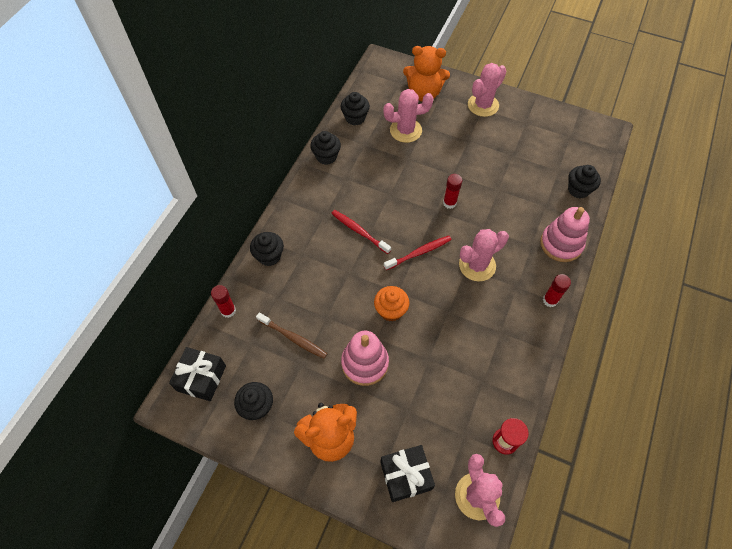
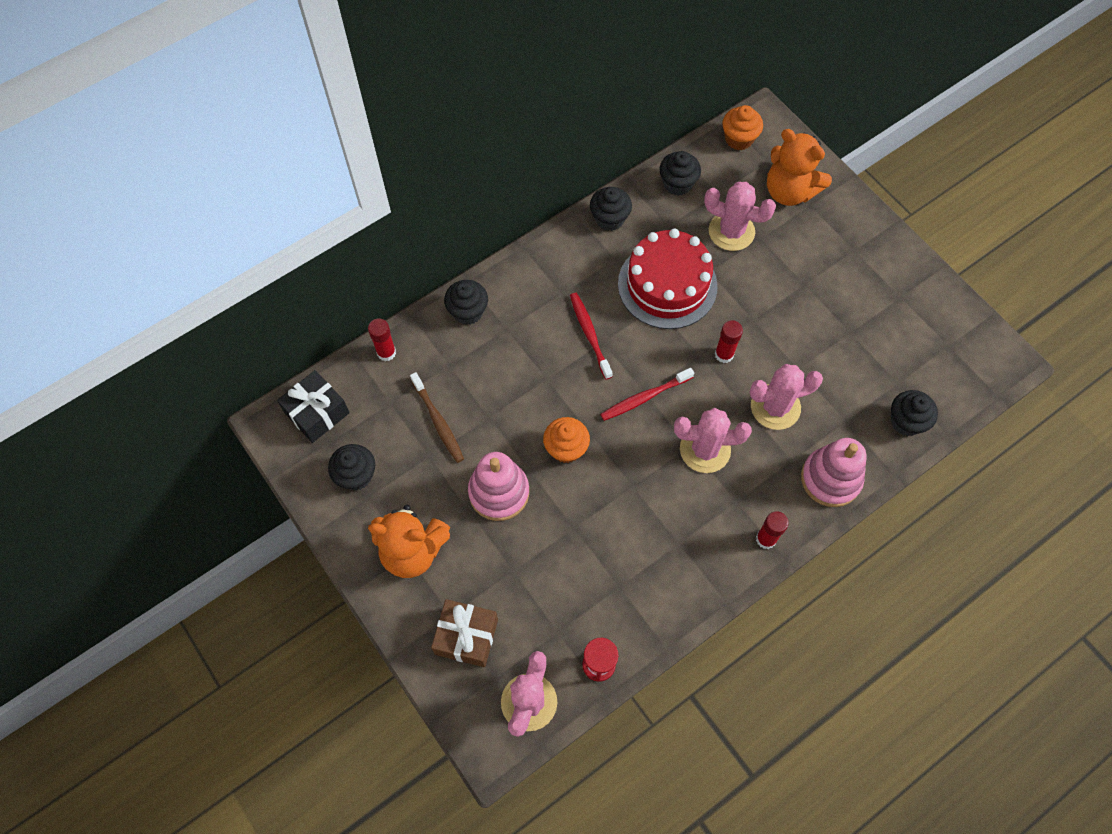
camera: 30 degrees right, 5 degrees up
(375, 77) = (739, 139): none -> orange cupcake
(388, 178) = (667, 285): none -> red cake
(406, 475) = (466, 636): black gift -> brown gift
(419, 253) = (644, 397): red toothbrush -> red toothbrush turned 150 degrees clockwise
(483, 105) = (858, 245): pink cactus -> pink cactus (775, 407)

